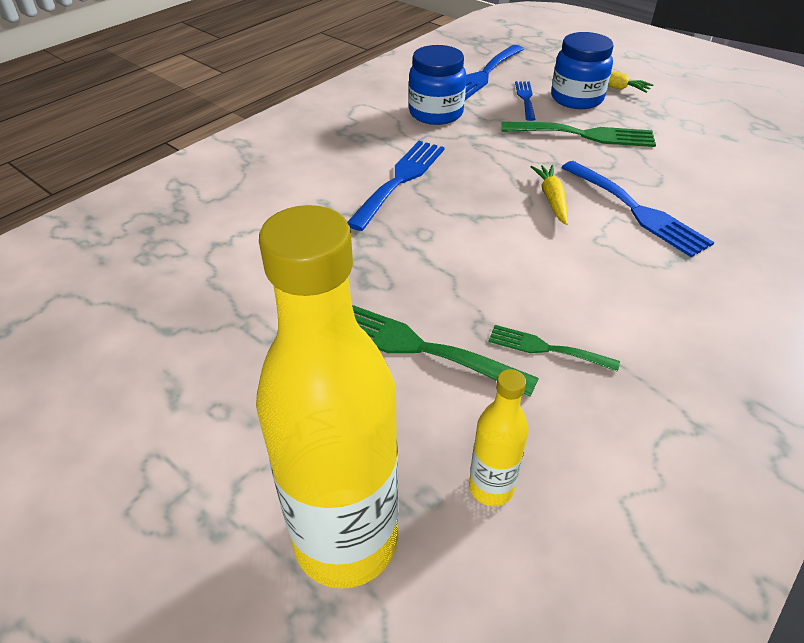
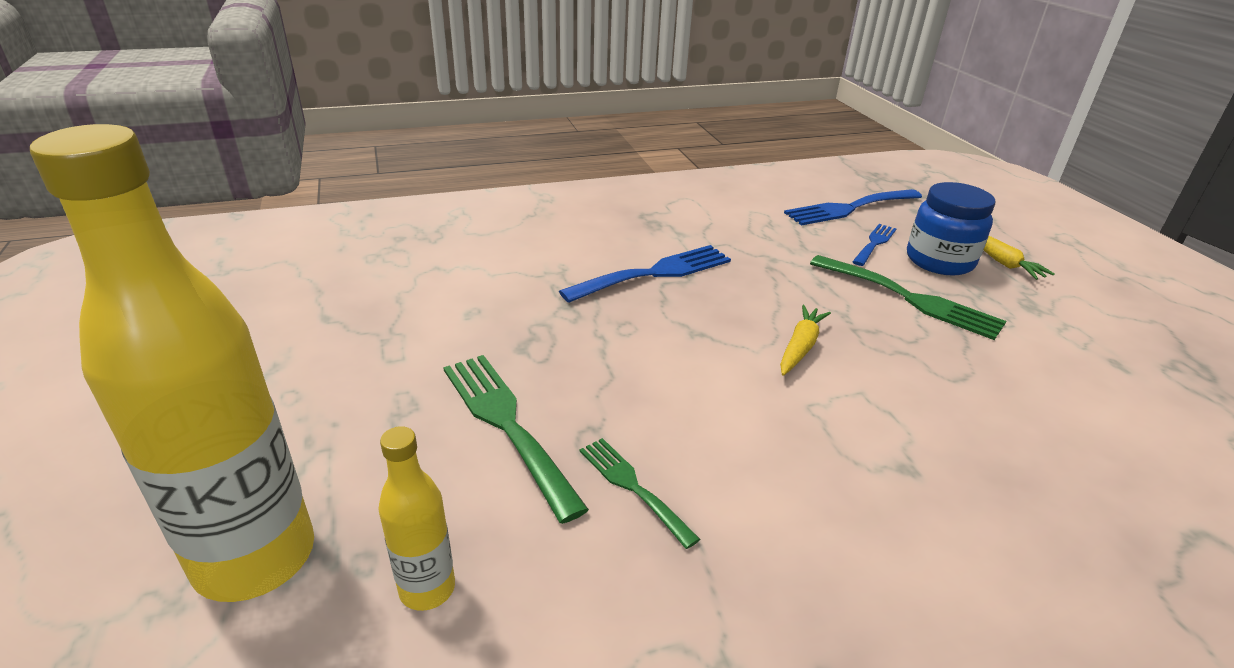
camera: 30 degrees right, 10 degrees down
(436, 113) = (757, 227): blue jar -> none
(637, 210) = (896, 396): blue fork -> none

